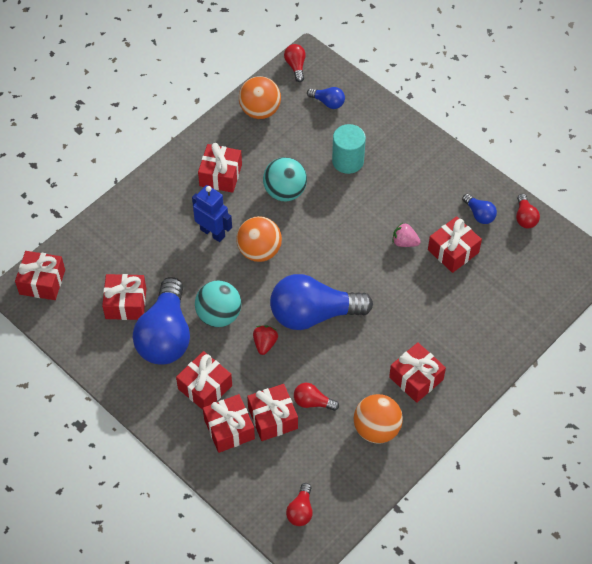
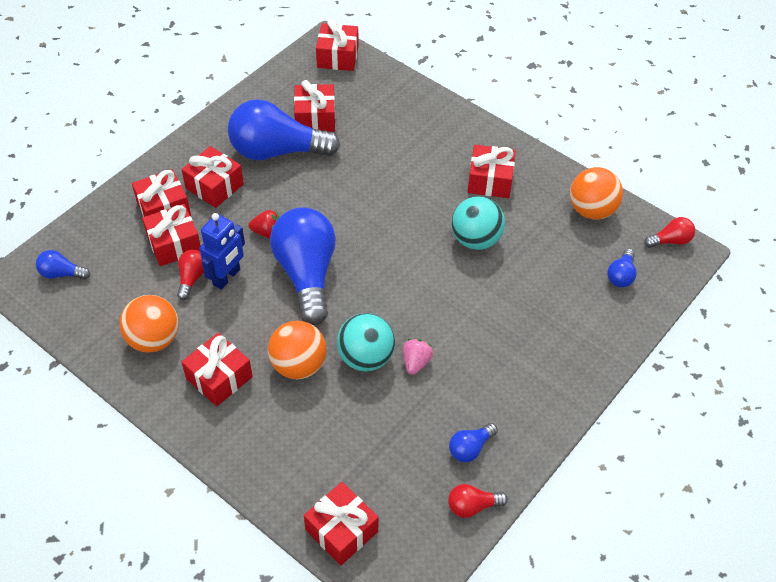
camera: 85 degrees right, 5 degrees down
(213, 233) = (410, 179): blue robot -> blue robot (227, 277)
(219, 315) = (303, 191): turquoise ball -> turquoise ball (366, 357)
(259, 251) = (389, 221): orange ball -> orange ball (298, 365)
(300, 510) = (61, 273): red light bulb -> blue light bulb
(348, 161) = (533, 299): turquoise cylinder -> none
(453, 251) = (407, 417): red gift -> red gift (341, 530)

